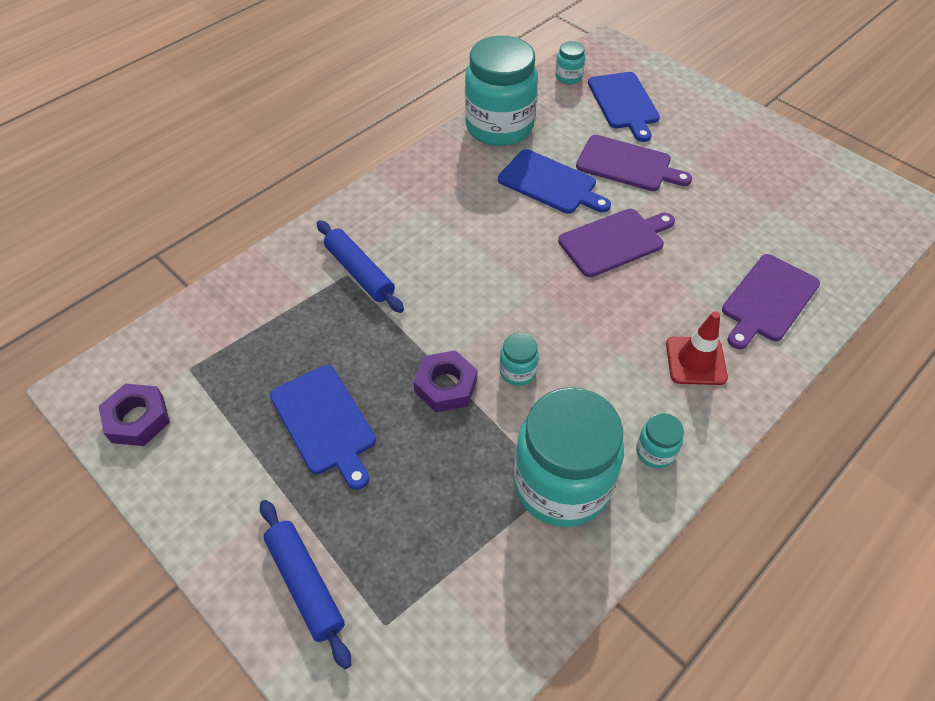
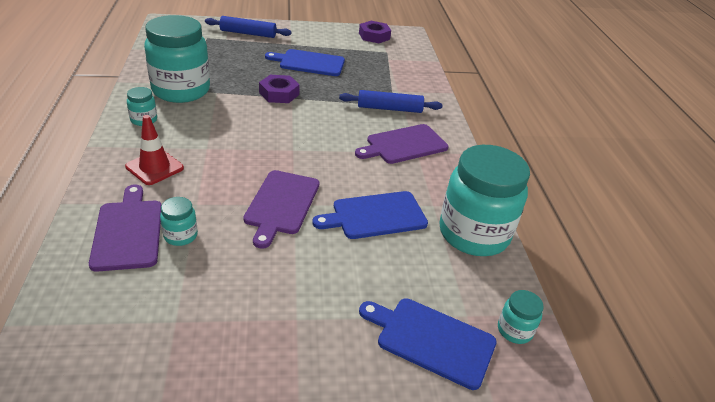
camera: 125 degrees right, 15 degrees down
(517, 372) = (252, 114): turquoise jar -> turquoise jar (180, 236)
(627, 164) = (345, 272): purple cutting board -> purple cutting board (404, 145)

